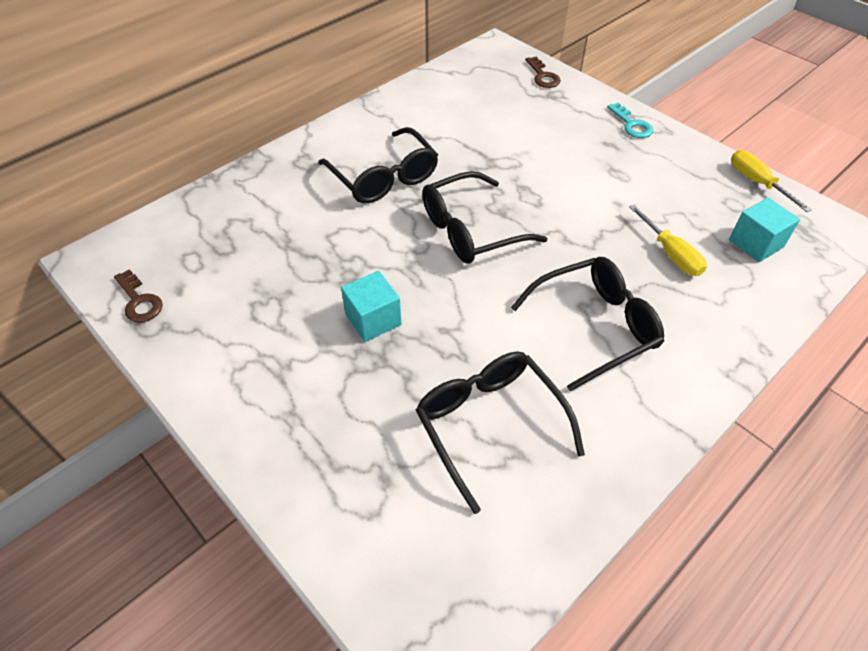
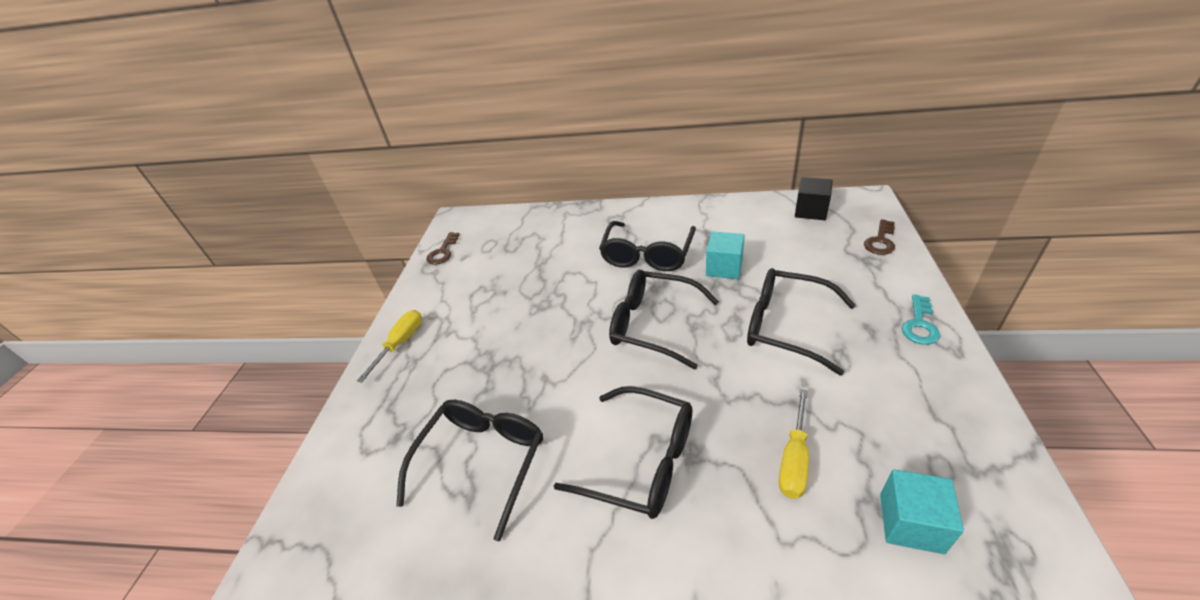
camera: 55 degrees right, 10 degrees down
(373, 319) = (519, 340): turquoise cube -> turquoise cube (724, 267)
(467, 73) = (811, 211): none -> black cube
(562, 172) = (786, 326): none -> black glasses
(757, 182) = (1008, 467): yellow screwdriver -> yellow screwdriver (401, 343)

